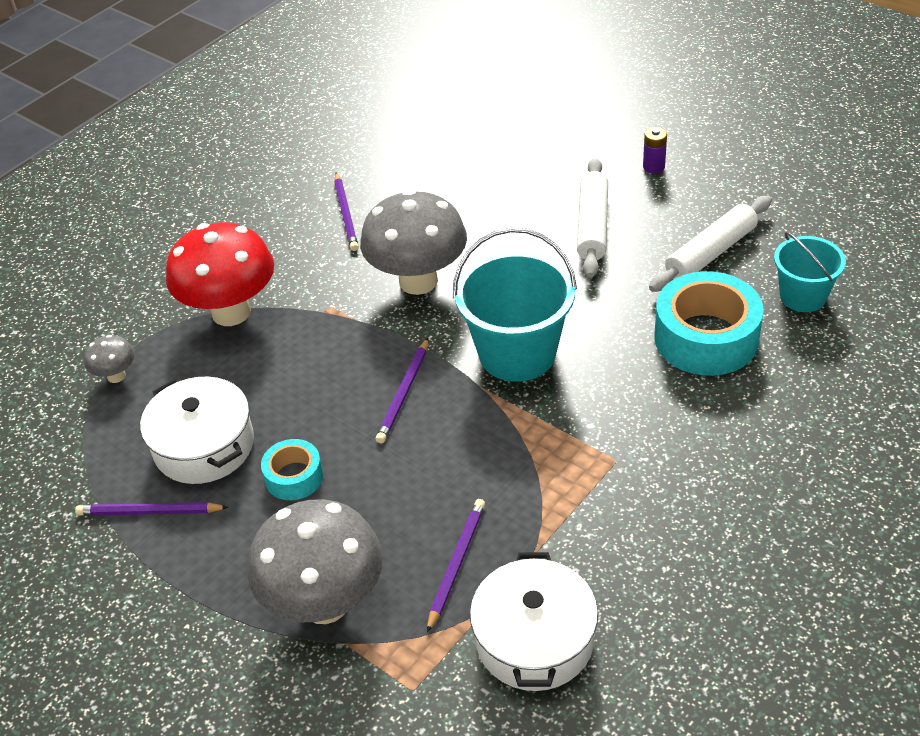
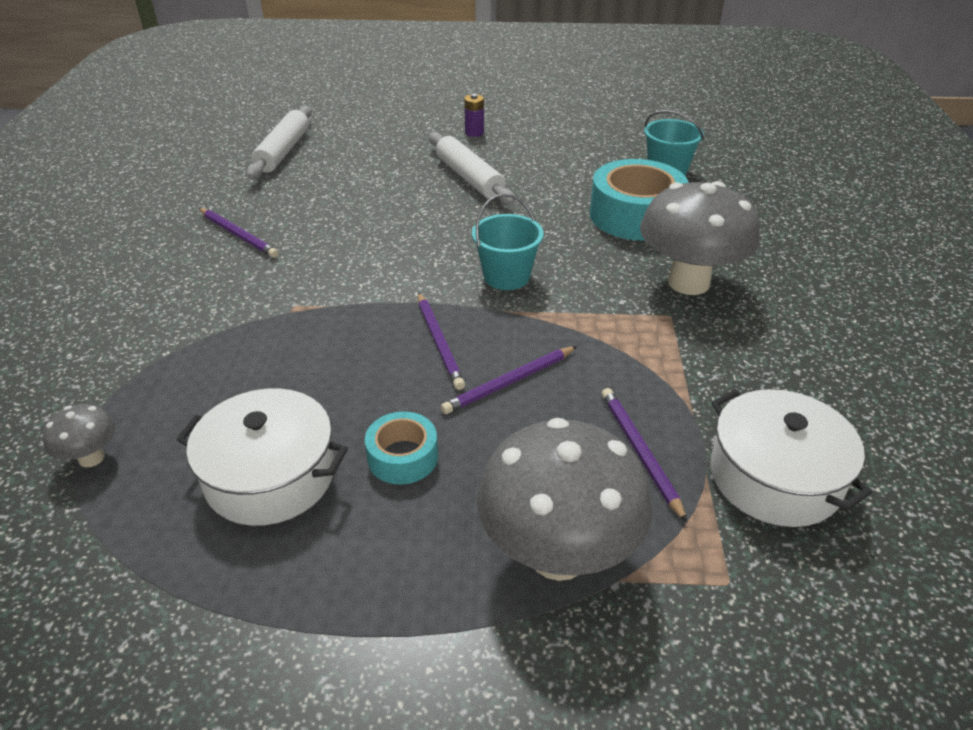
camera: 40 degrees left, 5 degrees down
(149, 512) = (263, 574): purple pencil -> purple pencil (509, 382)
(231, 312) = (187, 348): red mushroom -> none
(418, 281) = (361, 258): grey mushroom -> grey mushroom (688, 282)
(517, 353) = (506, 276): turquoise bucket -> turquoise bucket, size x0.60
(711, 253) = (576, 167): white rolling pin -> white rolling pin (283, 151)

